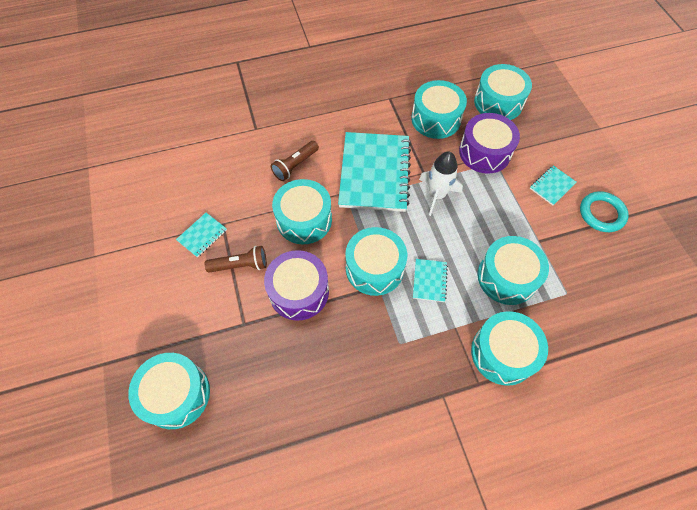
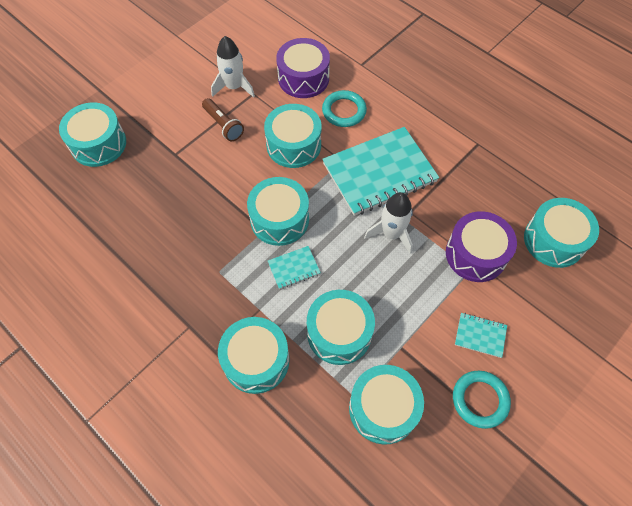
camera: 60 degrees right, 0 degrees up
(202, 235) = (234, 87): turquoise notebook -> white rocket
(295, 165) = (344, 111): brown flashlight -> turquoise ring
(299, 292) = (224, 176): purple drum -> purple drum (303, 78)
(436, 119) = (484, 193): turquoise drum -> turquoise drum (383, 408)

